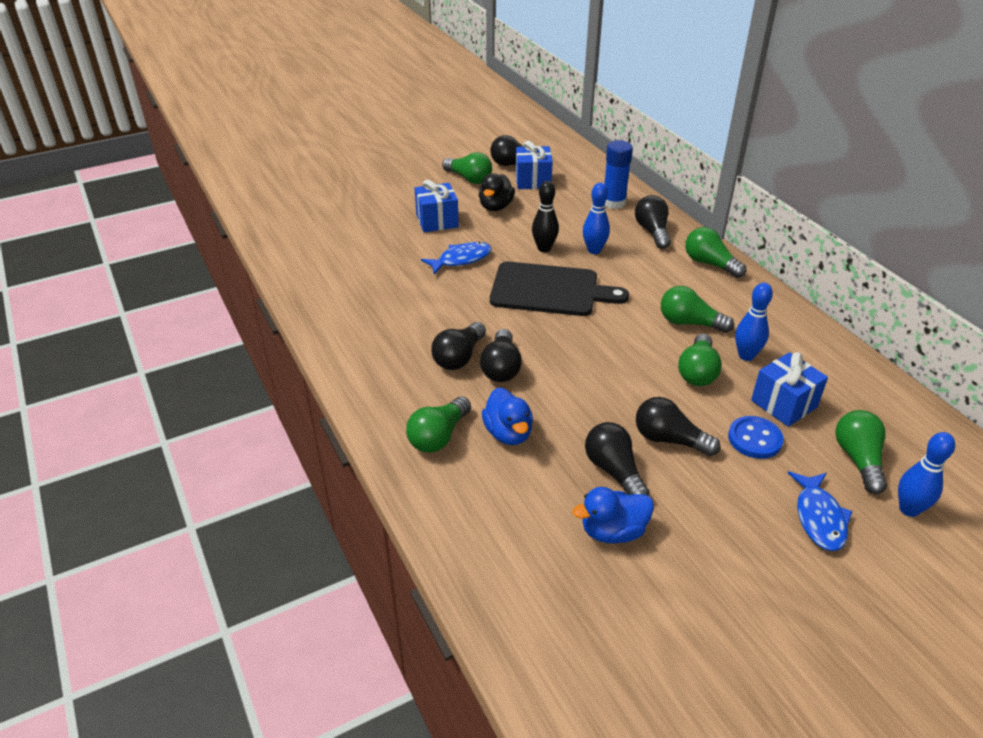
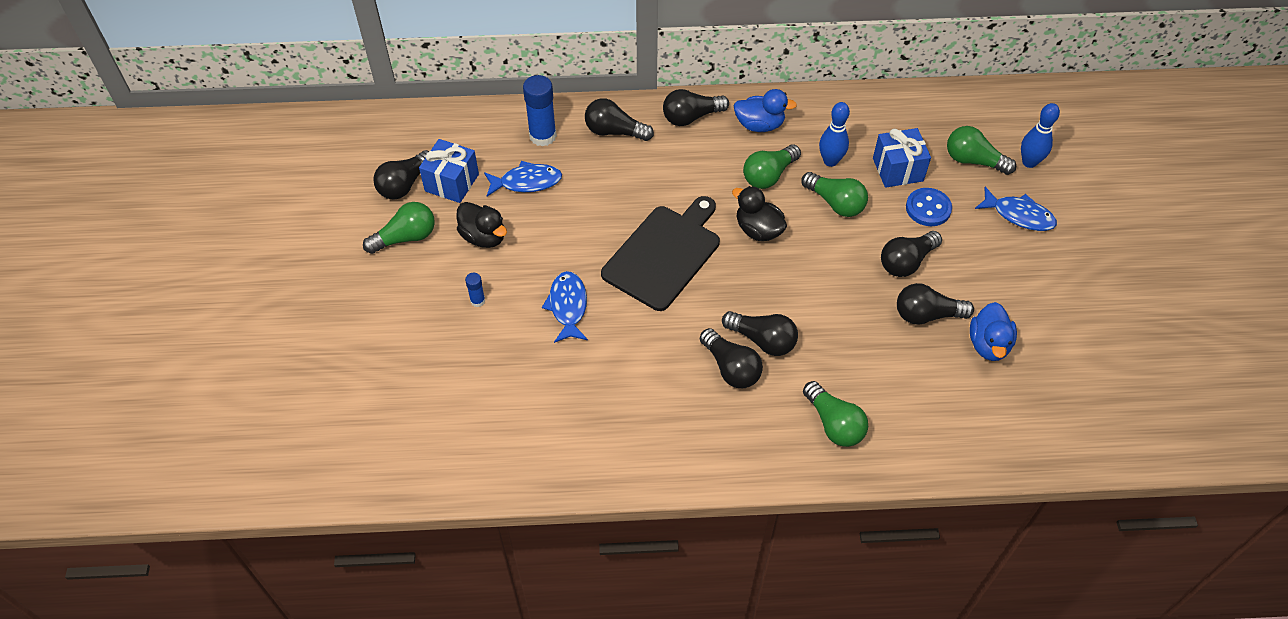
camera: 65 degrees left, 15 degrees up
(437, 221) = (477, 301): blue gift -> blue glue stick
(508, 433) = (852, 369): blue duck -> blue duck (759, 125)
(544, 248) = (590, 228): black bowling pin -> none
(562, 209) = (527, 182): none -> blue fish
(594, 250) = (618, 190): blue bowling pin -> none
(621, 333) = (758, 230): none -> black duck
(709, 264) = (691, 117): green light bulb -> black light bulb

